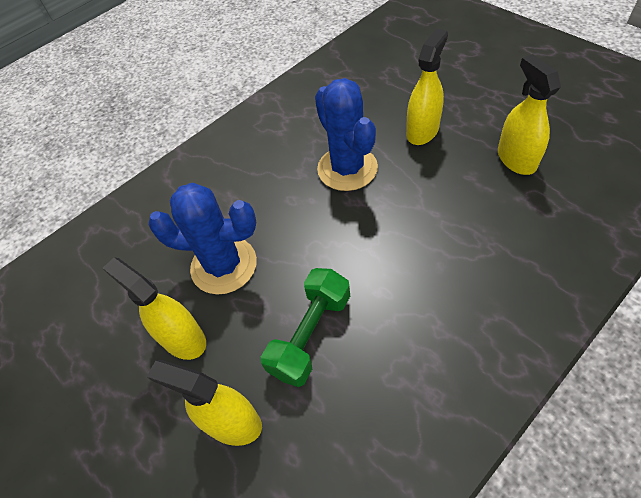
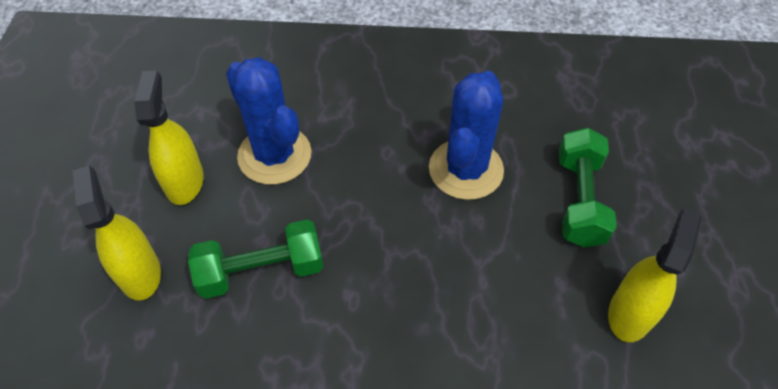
camera: 40 degrees right, 0 degrees up
(422, 131) = (579, 200): yellow spray bottle -> green dumbbell

